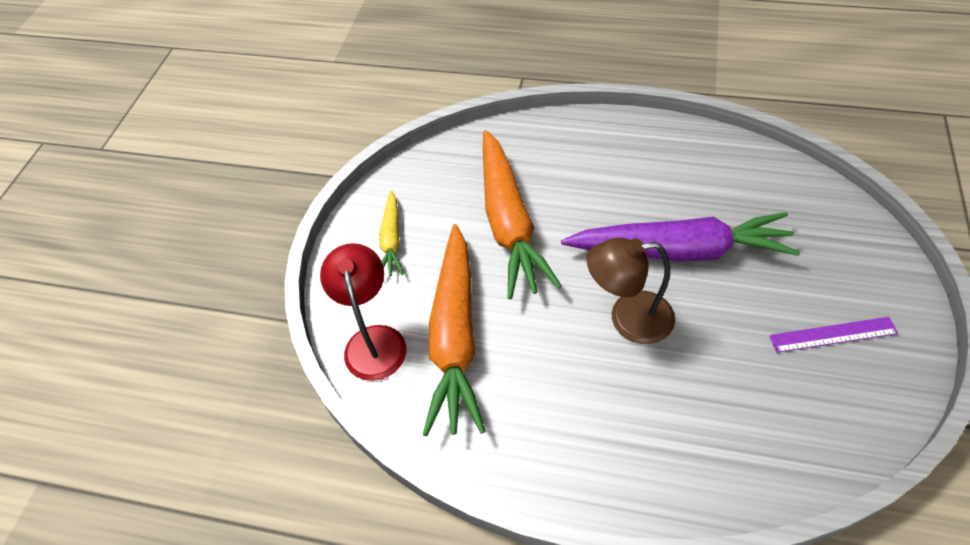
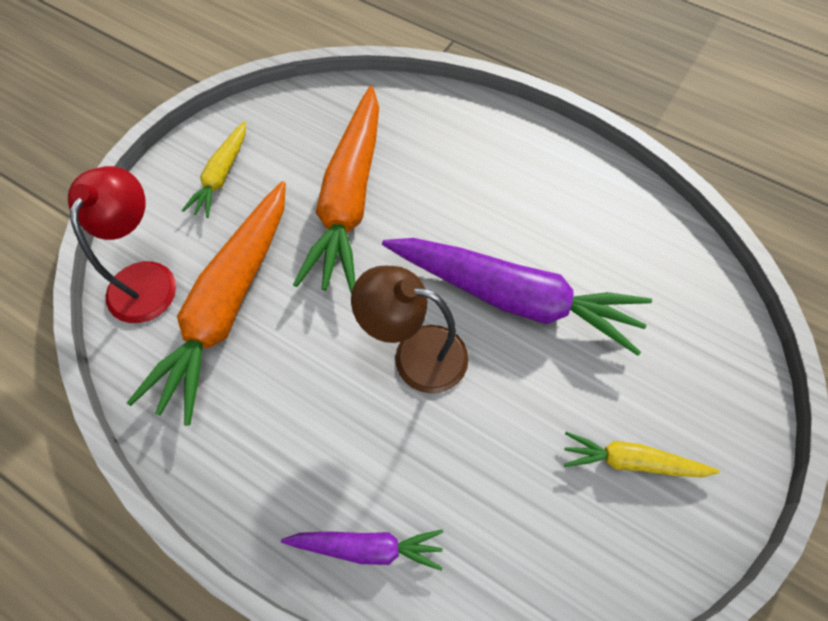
camera: 15 degrees right, 10 degrees up
(672, 472) = (367, 547): none -> purple carrot
(833, 334) = (631, 461): purple ruler -> yellow carrot

